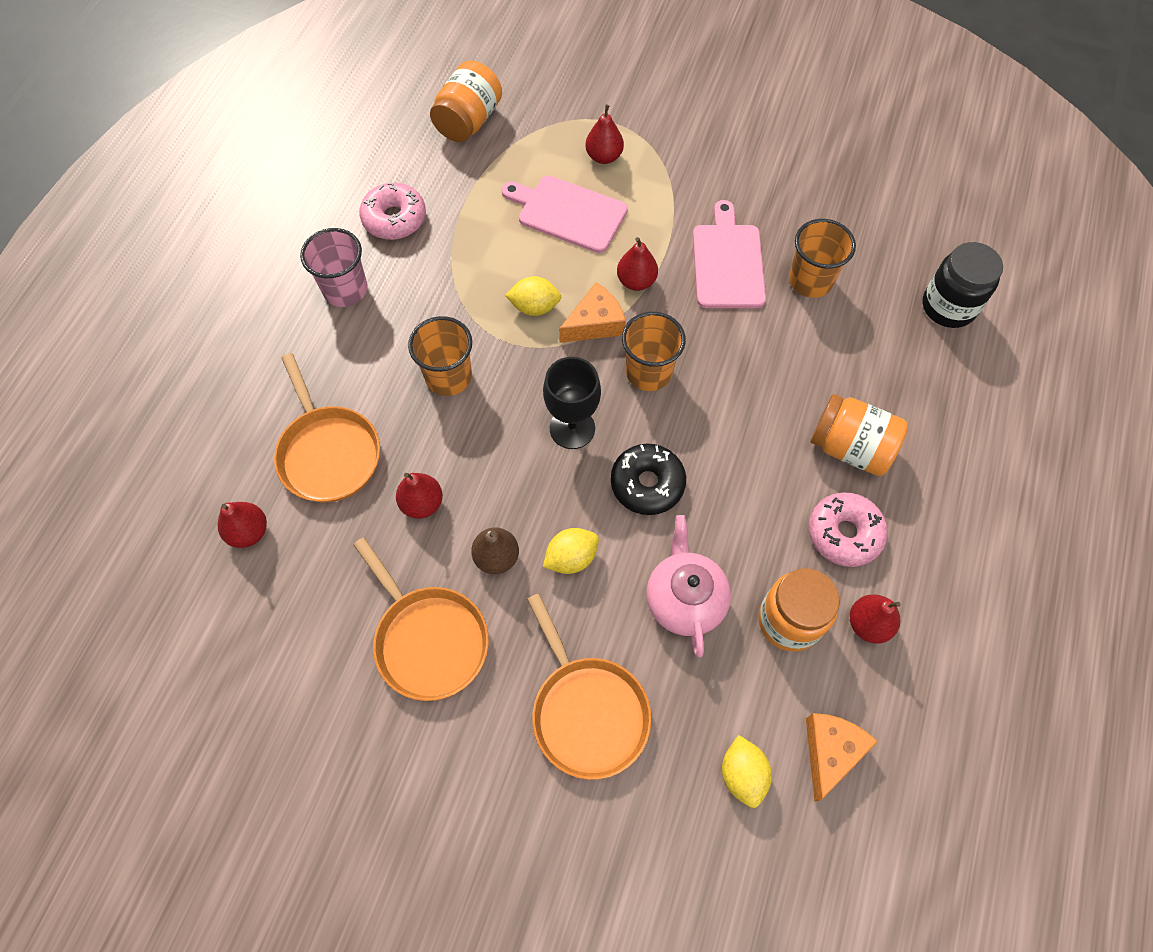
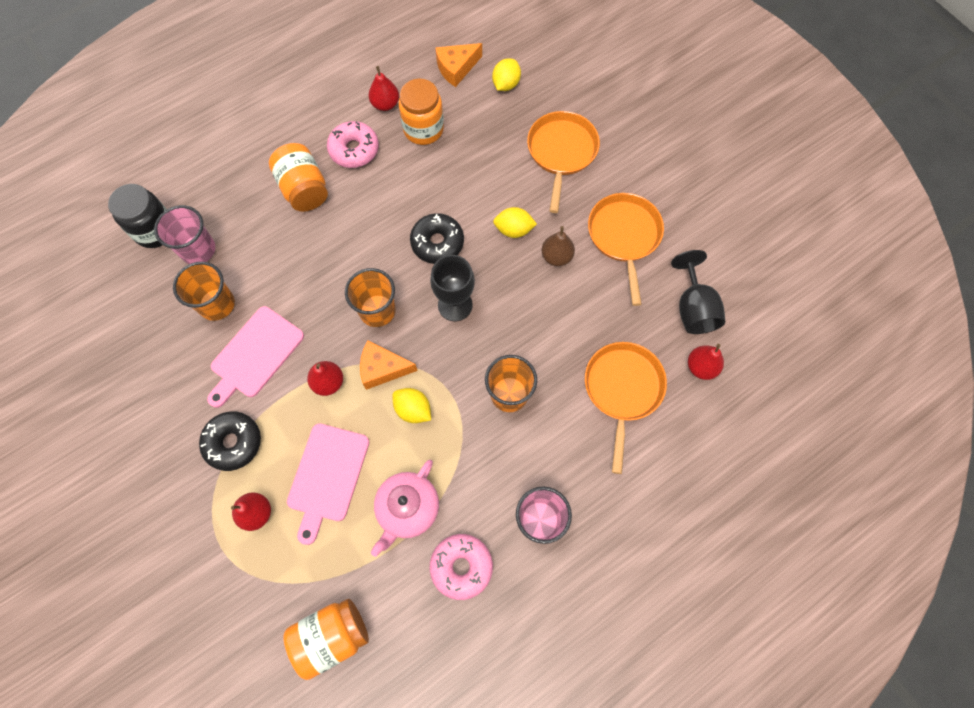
camera: 145 degrees left, 5 degrees up
(291, 599) = (693, 308): none -> black goblet
(422, 503) = (581, 316): red pear -> none
(568, 213) = (327, 476): pink cutting board -> pink cutting board turned 45 degrees clockwise
(674, 189) = (233, 442): none -> black donut
(684, 599) = (468, 171): pink teapot -> pink teapot (408, 509)
(885, 316) = (198, 250): none -> pink cup

